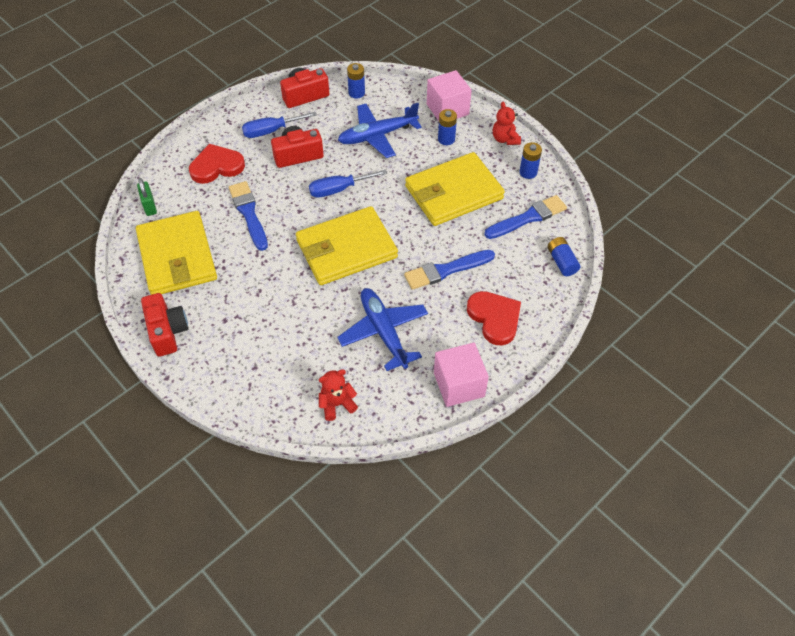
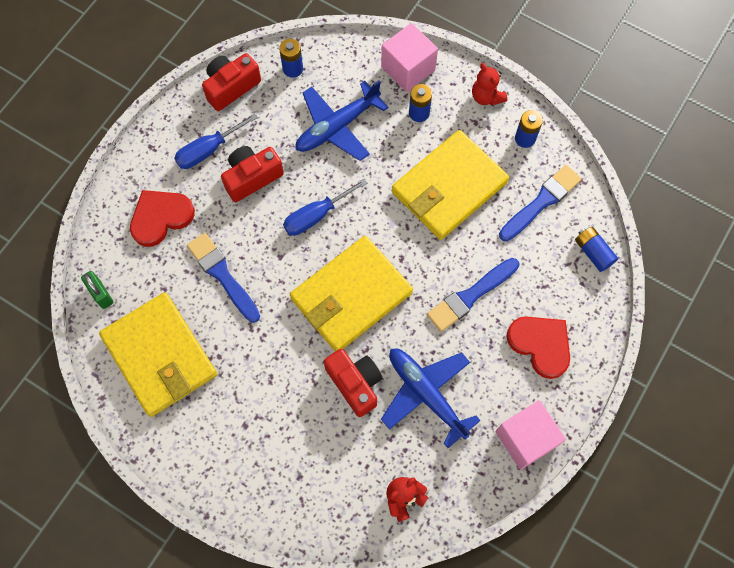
camera: 15 degrees left, 15 degrees up
(167, 331) = (185, 457): red camera -> red camera (355, 383)

